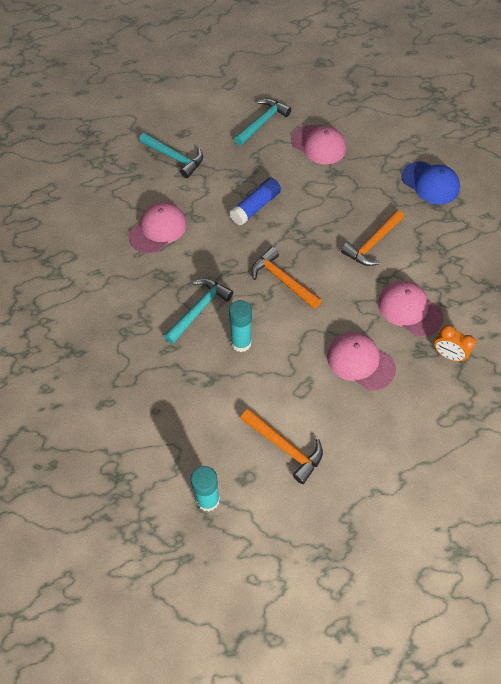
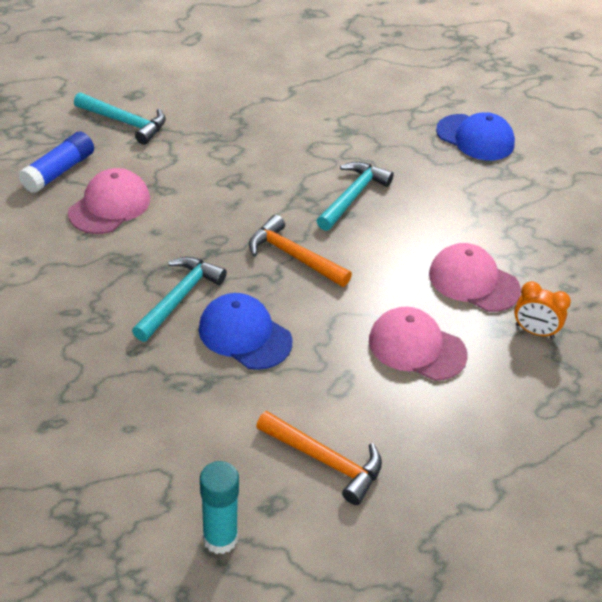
camera: 10 degrees left, 15 degrees down
(241, 343) = (244, 335): turquoise glue stick -> blue cap
(255, 207) = (244, 174): blue glue stick -> blue glue stick (59, 171)
(262, 123) = (241, 80): turquoise hammer -> turquoise hammer (352, 196)
(318, 145) = (321, 101): pink cap -> none
(372, 243) = (410, 208): orange hammer -> none

